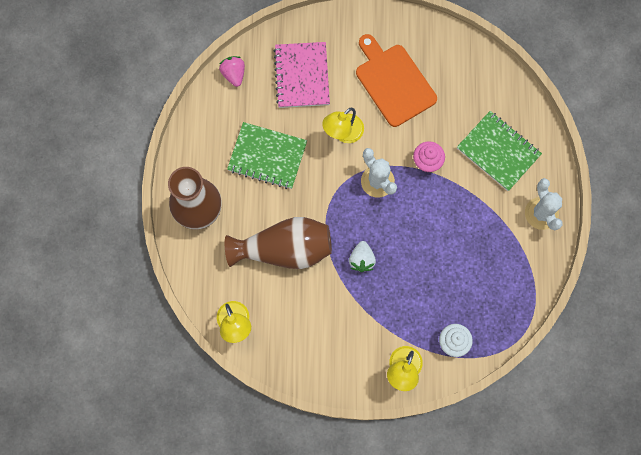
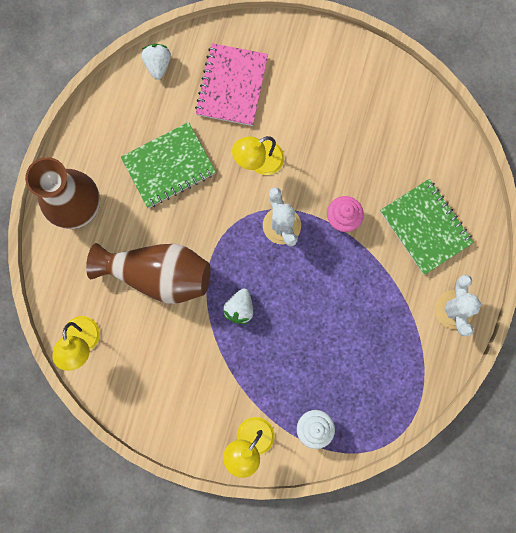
camera: 15 degrees right, 5 degrees up
(234, 74) = (158, 65): pink strawberry -> white strawberry
(267, 156) = (169, 166): green notebook -> green notebook turned 60 degrees counterclockwise
(393, 82) = (331, 119): orange cutting board -> none

